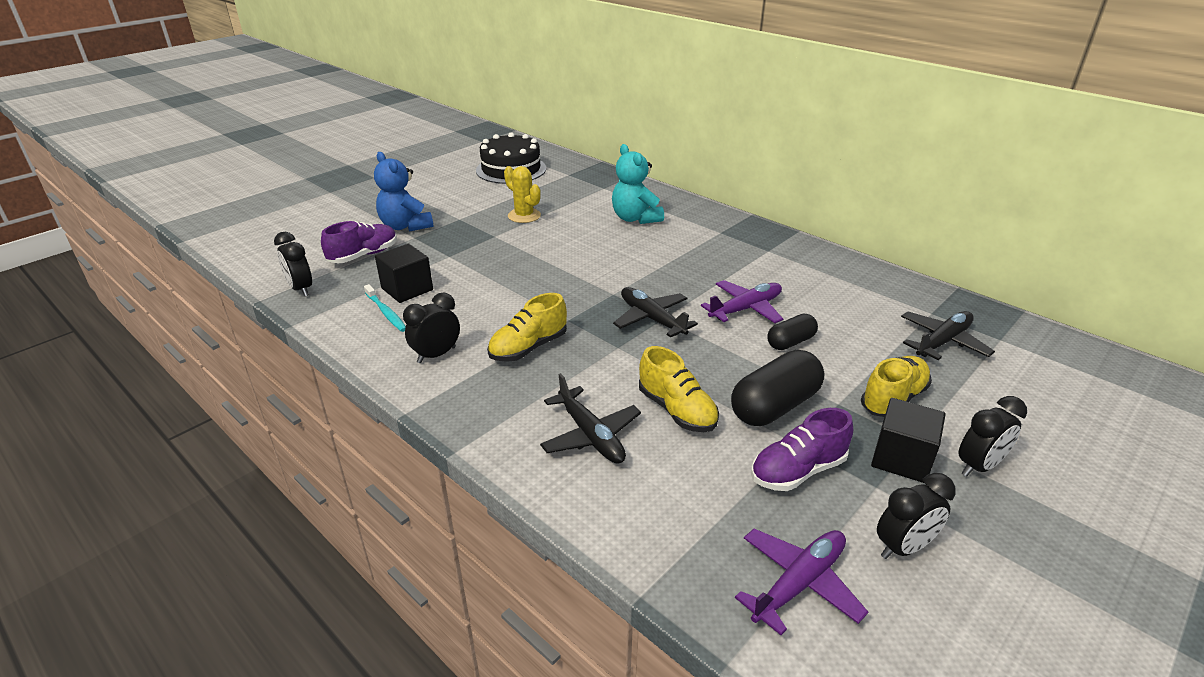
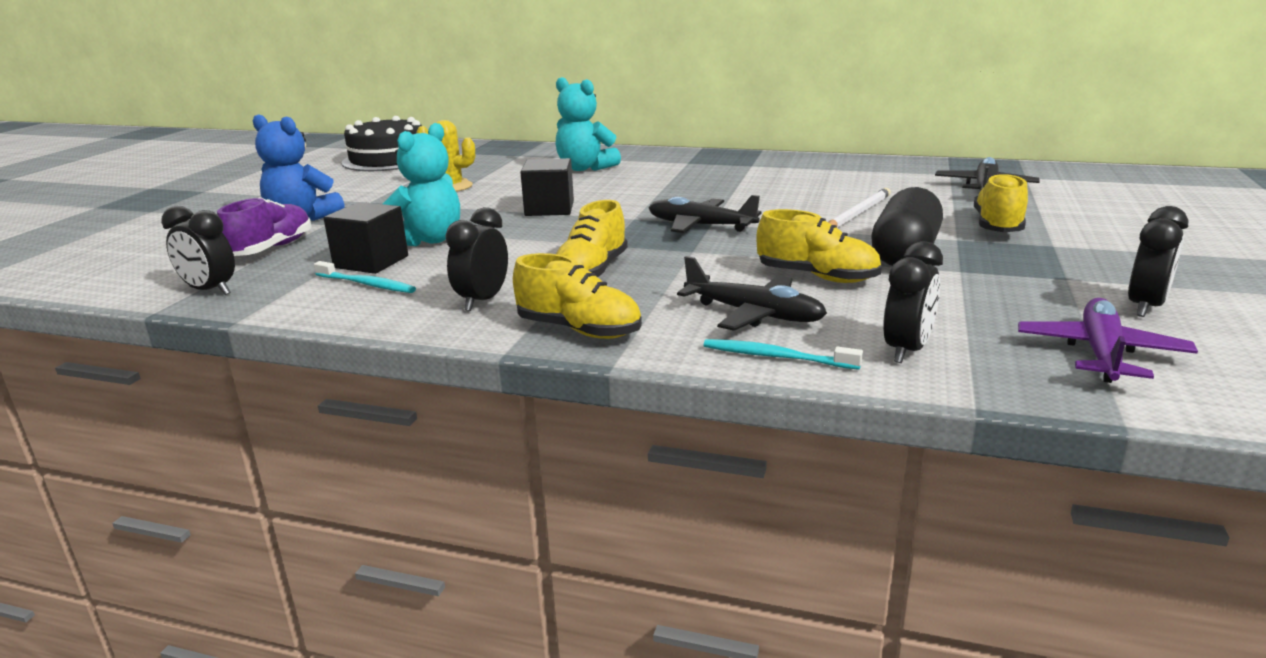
camera: 25 degrees left, 10 degrees down
(458, 276) = (428, 240): none -> turquoise teddy bear
(466, 408) = (579, 330): none -> yellow shoe
(561, 486) = (775, 357): none -> turquoise toothbrush
(745, 309) = (784, 202): purple plane -> none
(790, 342) = (858, 213): black capsule -> white pencil
(797, 471) = (987, 286): purple shoe -> none
(901, 458) = (1059, 257): black cube -> black cube (549, 209)
(978, 466) = (1123, 247): black clock -> black clock (907, 350)

